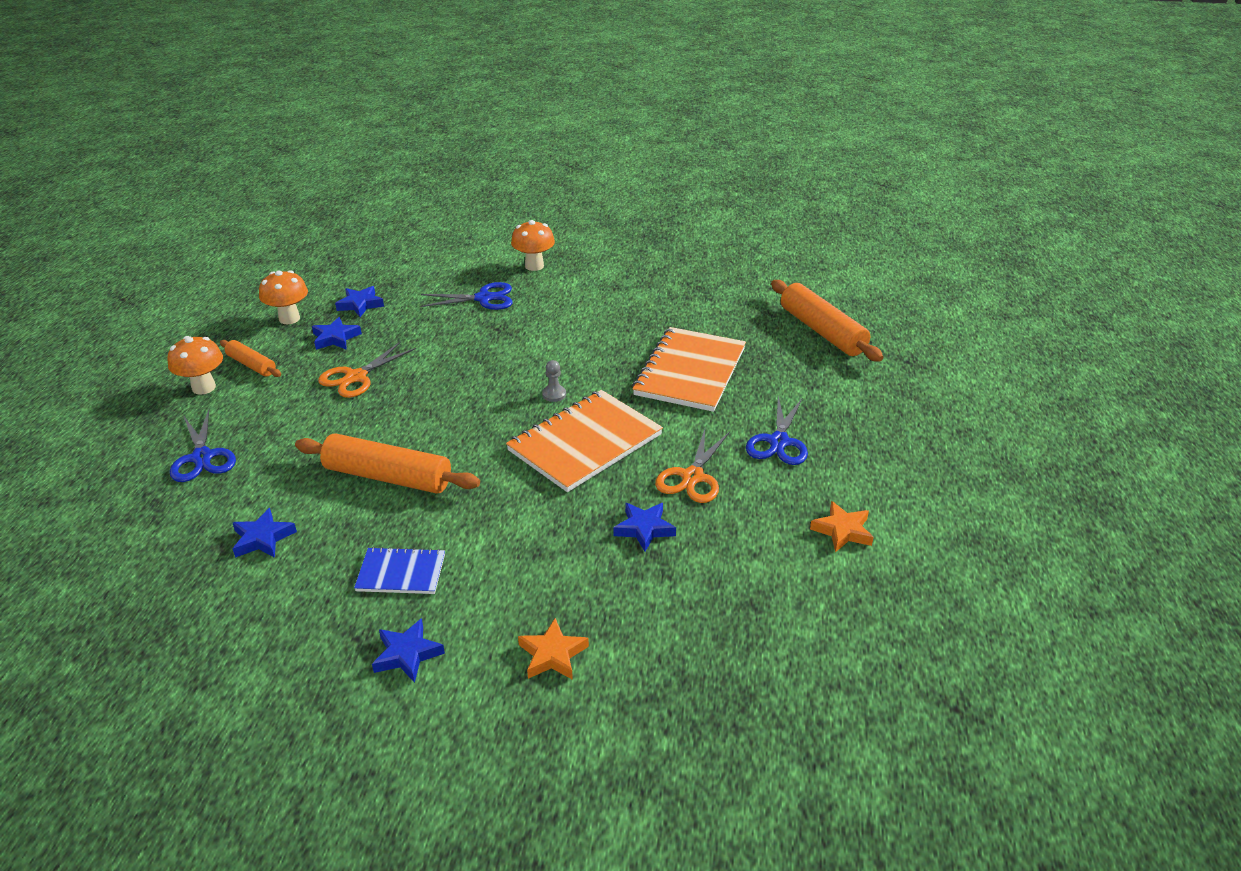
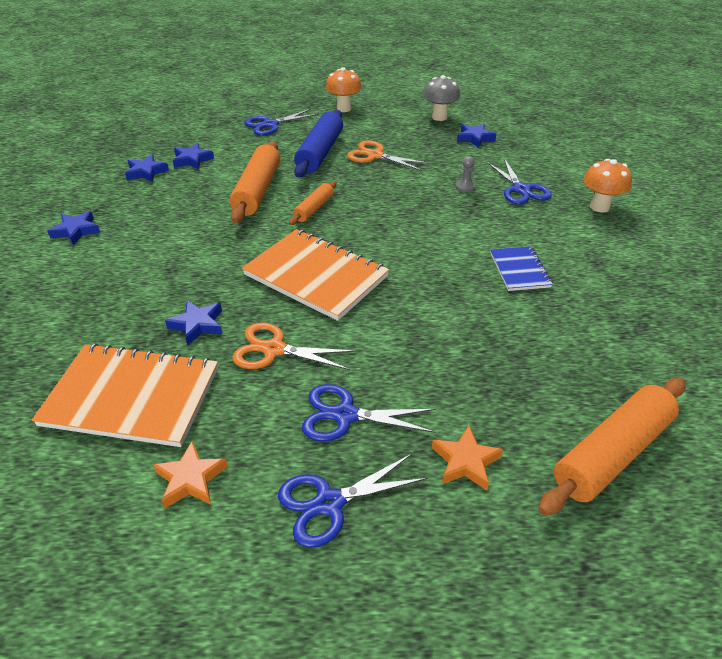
camera: 80 degrees right, 5 degrees up
(251, 365) = (375, 117): orange rolling pin -> orange rolling pin (314, 209)
(289, 318) = (439, 117): orange mushroom -> grey mushroom
(320, 418) = (320, 153): none -> blue rolling pin
(335, 338) = (423, 138): blue star -> blue star (146, 172)
(401, 573) = (154, 214): blue notebook -> blue notebook (519, 270)
(552, 654) = (58, 293): orange star -> orange star (465, 461)
(554, 394) = (384, 249): grey pawn -> grey pawn (465, 187)
(690, 371) = (457, 332): orange notebook -> orange notebook (132, 397)
(864, 457) = (329, 503): none -> blue scissors

